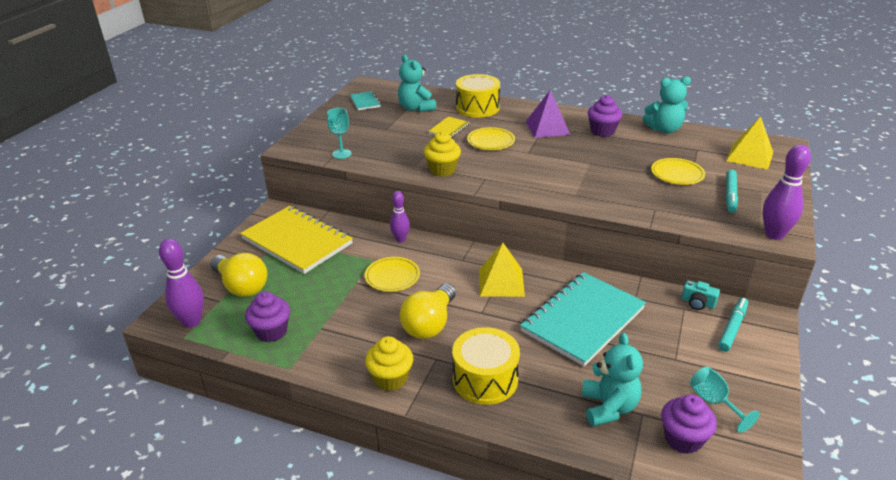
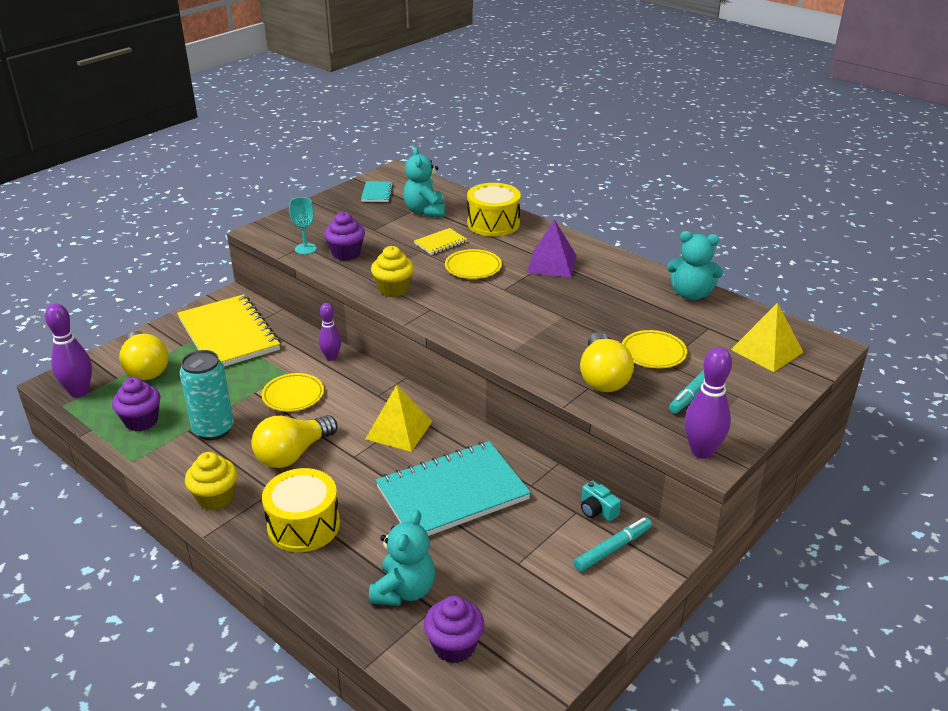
camera: 20 degrees right, 0 degrees up
(344, 322) = (213, 429): none -> turquoise can
(602, 131) = (613, 281): purple cupcake -> purple cupcake (346, 253)
(658, 199) = (603, 377): none -> yellow light bulb
(714, 402) = (520, 620): turquoise goblet -> none

